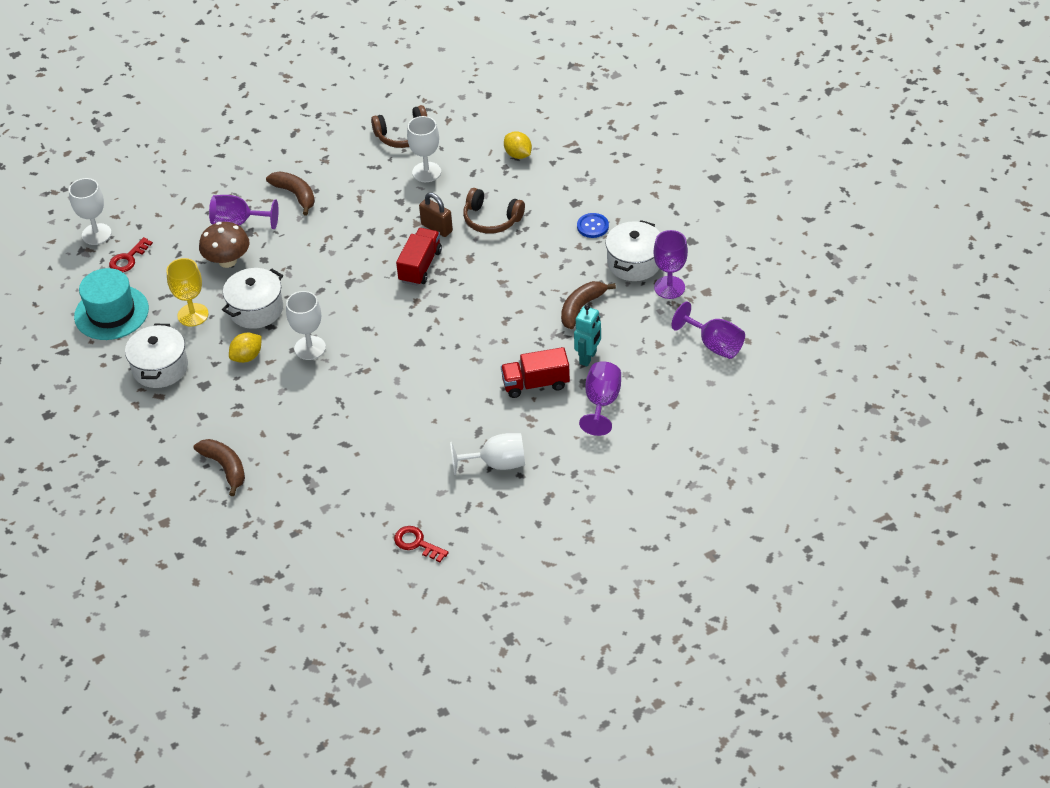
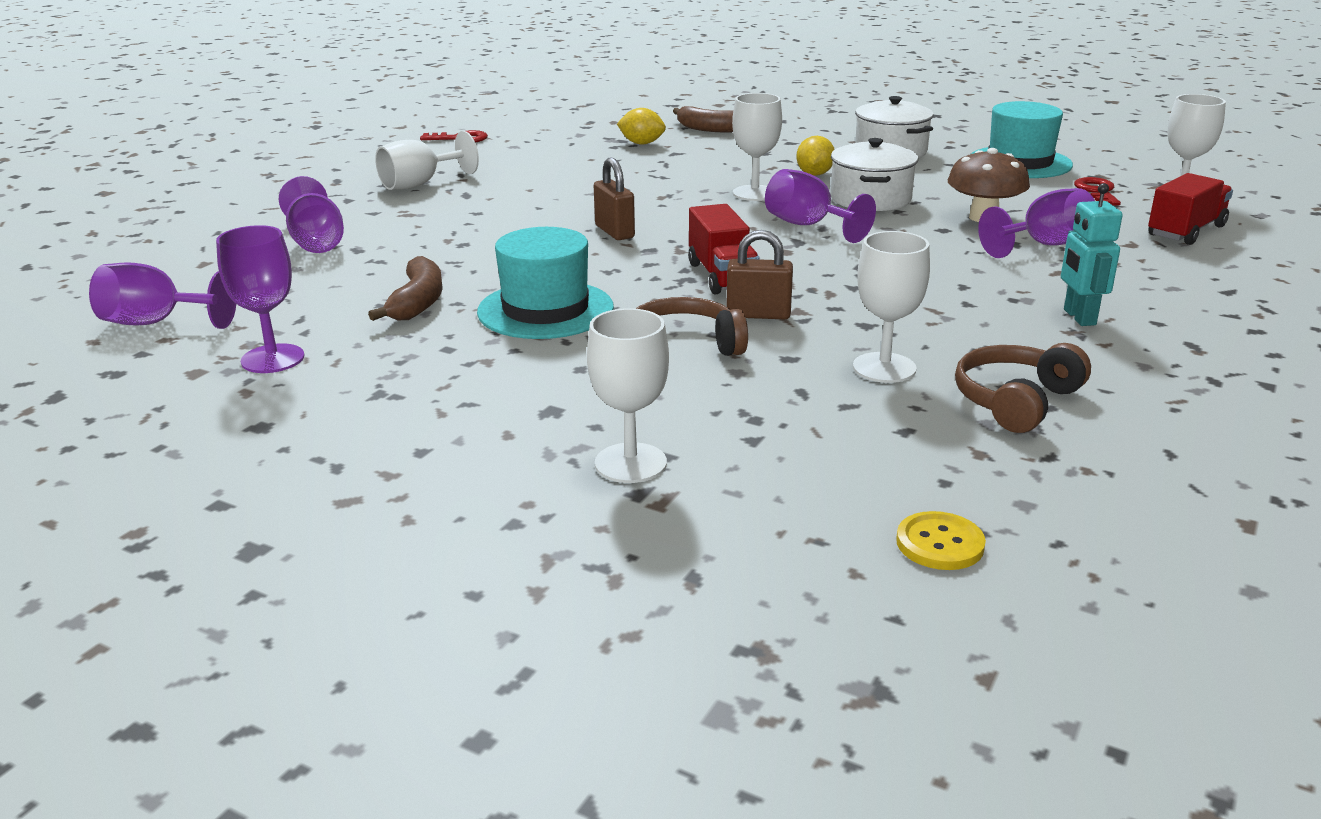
camera: 145 degrees right, 20 degrees down
(193, 315) = (932, 180): yellow goblet -> none
(295, 195) = (1031, 286): brown banana -> none
(325, 295) = (808, 226): none -> purple goblet
(431, 337) = (614, 232): none -> brown padlock
(505, 94) = (940, 543): none -> yellow button
(518, 155) = (754, 444): yellow lemon -> yellow lemon (642, 143)
(526, 274) = (545, 310): none -> turquoise hat
(535, 384) = (425, 234): red truck -> red truck (1186, 231)
(568, 164) = (630, 463): none -> white goblet
(588, 357) = (366, 267): turquoise robot -> turquoise robot (1079, 317)
(592, 226) = (483, 390): blue button -> none
(634, 262) = (362, 369): white pot -> none

